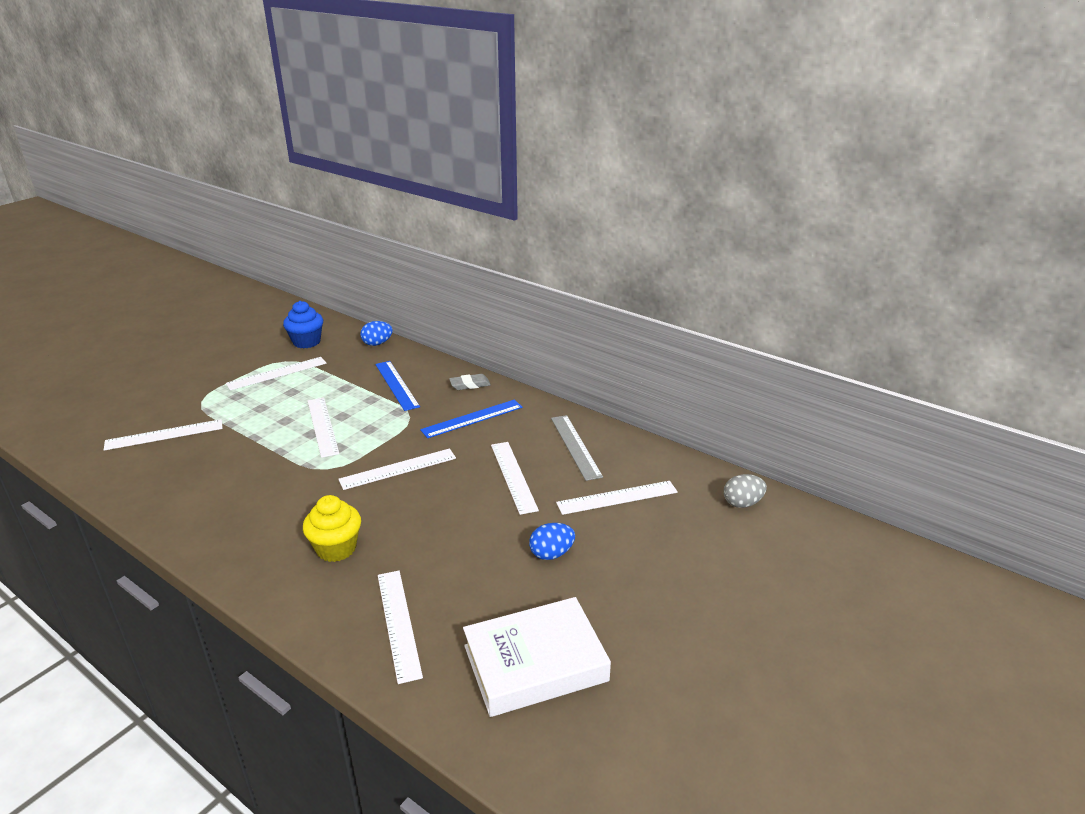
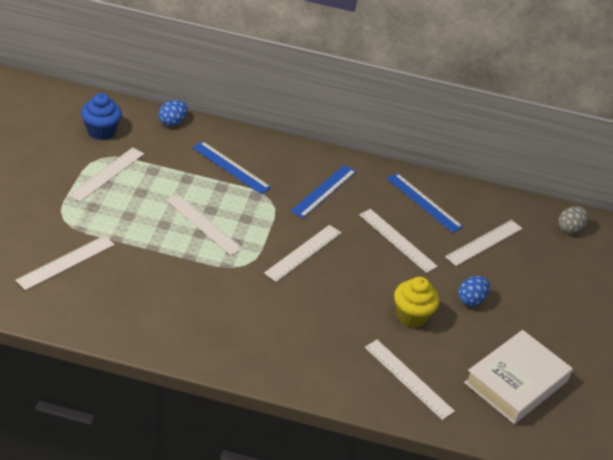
camera: 30 degrees left, 10 degrees up
(336, 548) = (315, 333): yellow cupcake -> yellow cupcake (411, 316)
(470, 385) = (294, 155): grey eraser -> none
(575, 446) = (424, 202): grey ruler -> blue ruler

